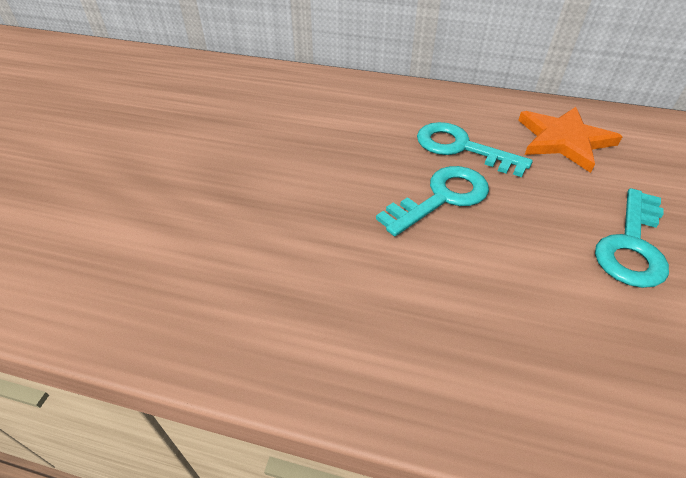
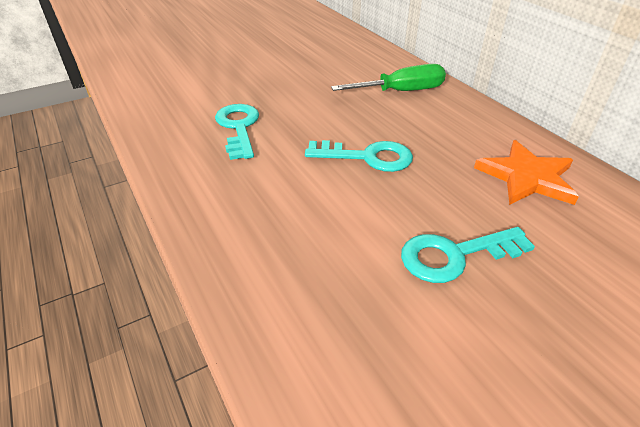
camera: 45 degrees right, 5 degrees down
(363, 110) = (401, 91): none -> green screwdriver
(461, 148) = (431, 141): turquoise key -> turquoise key (238, 128)

